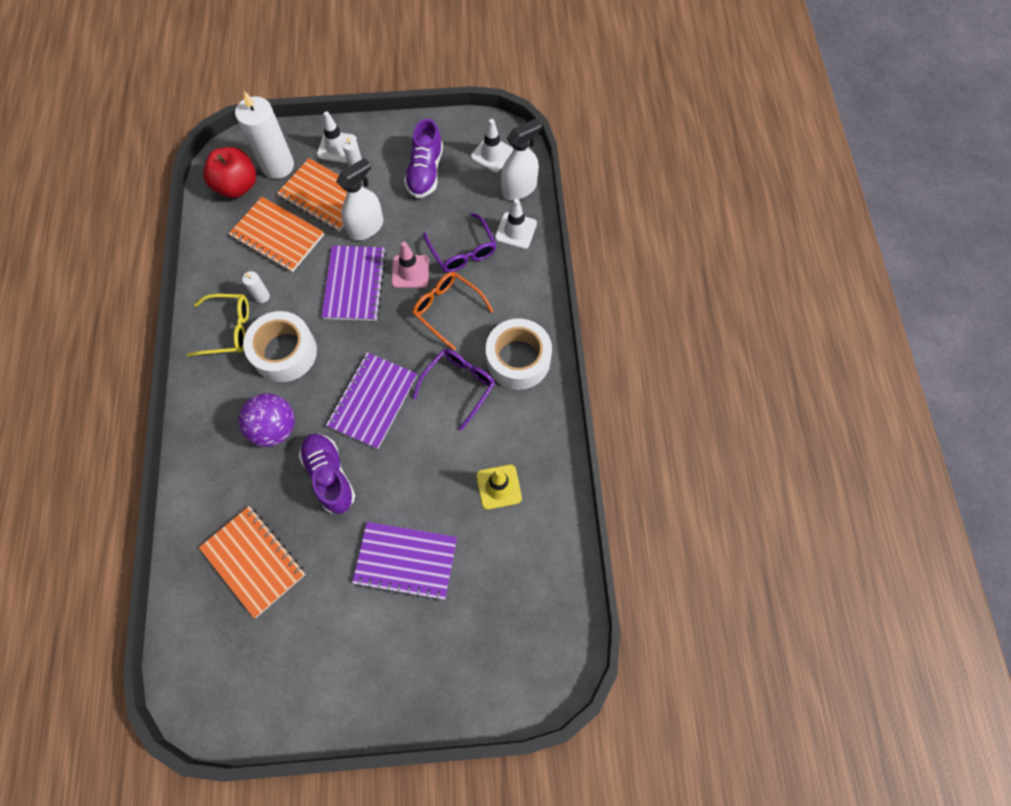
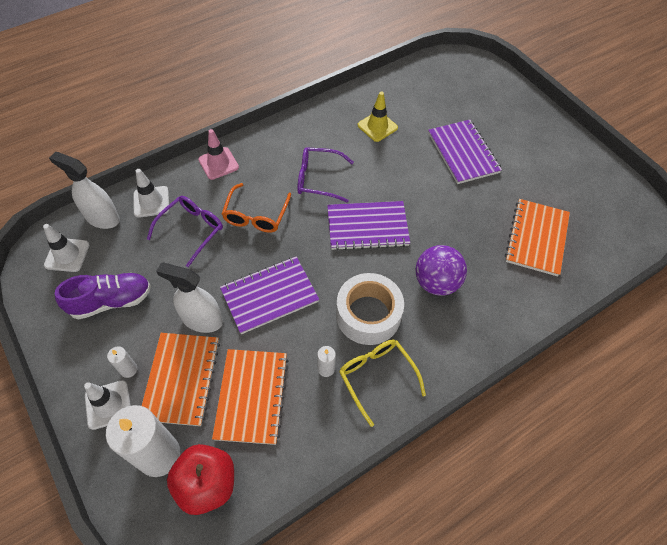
camera: 120 degrees left, 10 degrees down
(330, 476) = (443, 224): purple shoe -> none
(410, 271) = (233, 259): pink traffic cone -> pink traffic cone (218, 163)
(518, 359) = (274, 153): white tape -> none

